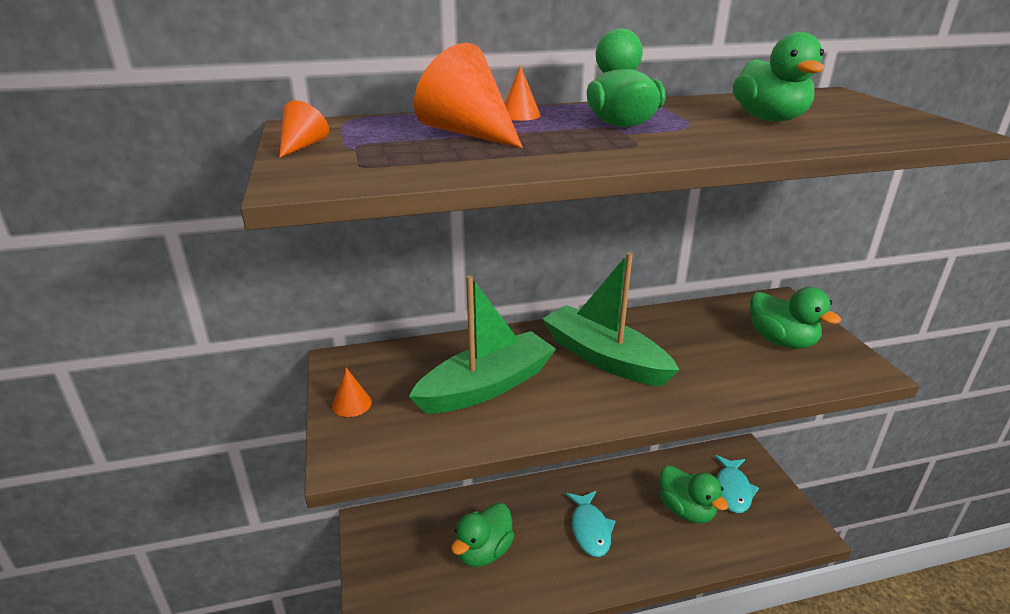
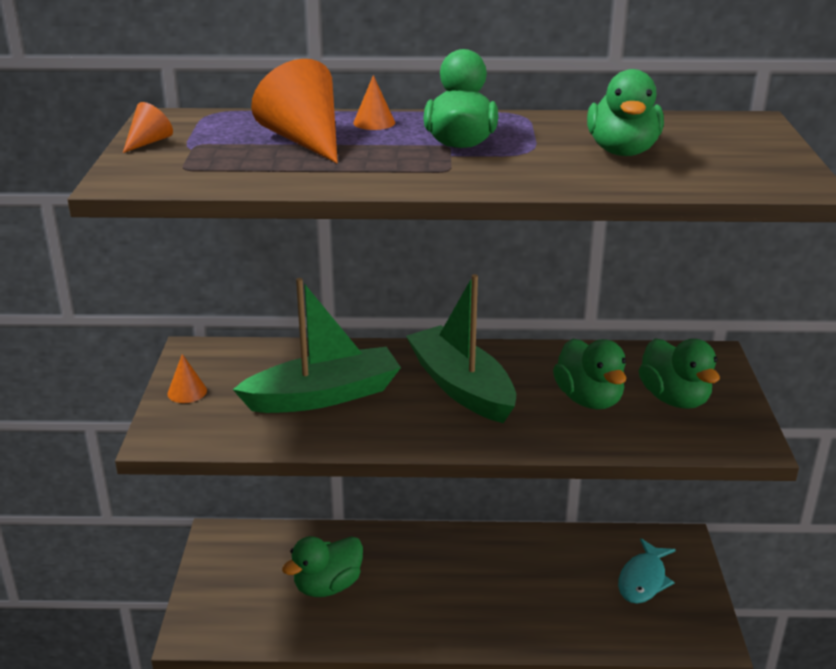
camera: 15 degrees right, 0 degrees up
(590, 529) = (453, 587): turquoise fish -> none
(686, 510) = (574, 590): green duck -> green duck (589, 399)

